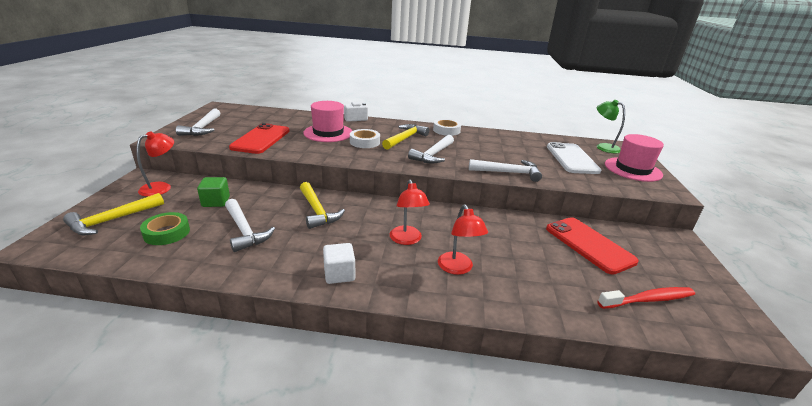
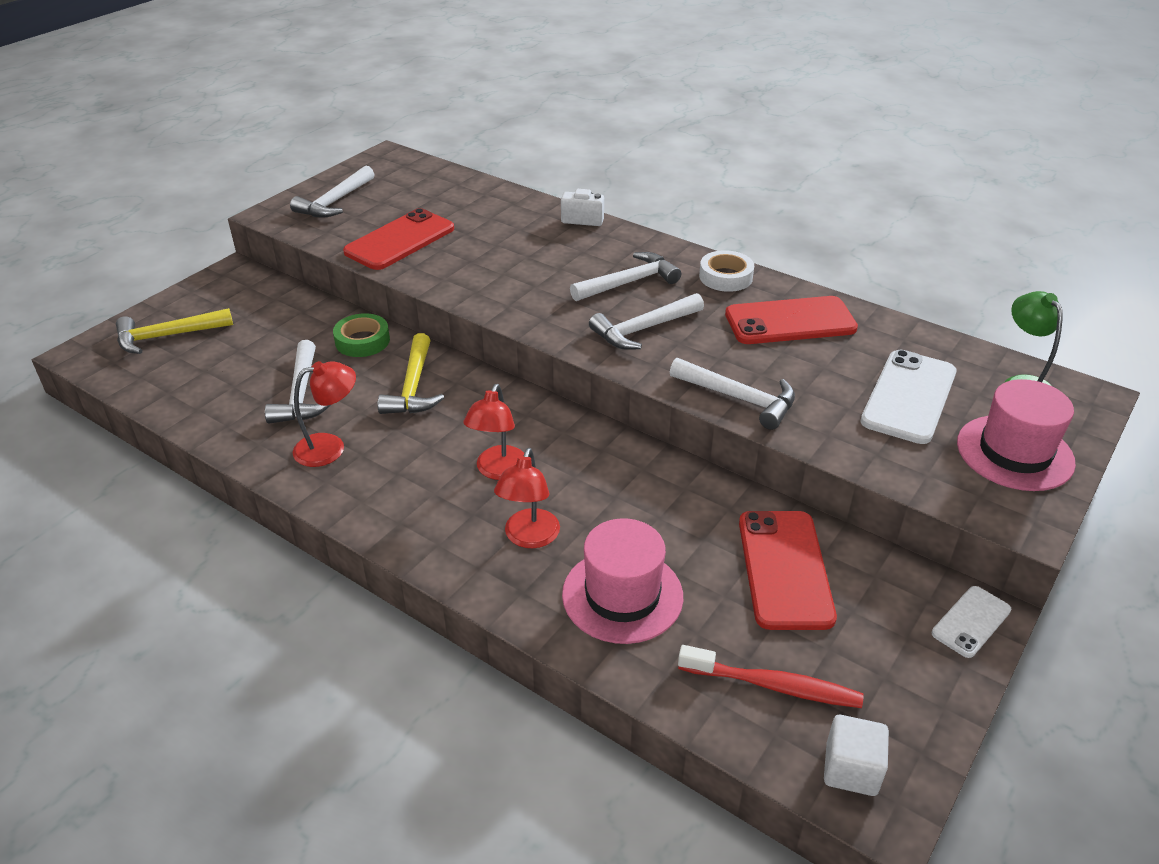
camera: 30 degrees right, 10 degrees up
(161, 187) = (246, 295): red lamp -> red lamp (330, 447)
(167, 233) = (214, 372): green tape -> green tape (362, 341)
(216, 201) = (296, 336): green cube -> none
(328, 133) = (510, 245): pink hat -> pink hat (622, 595)
(339, 274) = (368, 494): white cube -> white cube (851, 769)
(364, 142) = (552, 277): white tape -> none
(405, 138) = (628, 282): yellow hammer -> white hammer
(493, 141) = (790, 321): none -> red phone
(679, 243) = (971, 622): none -> white phone

